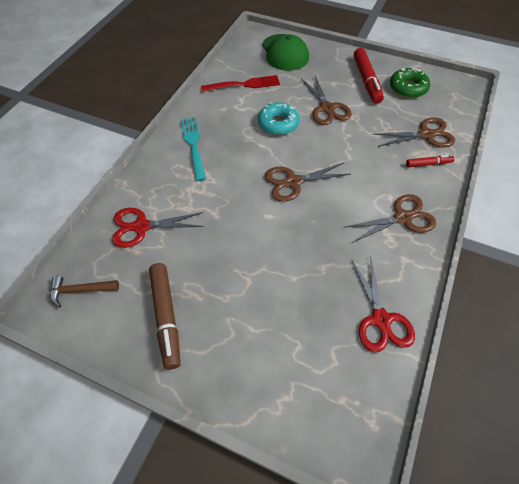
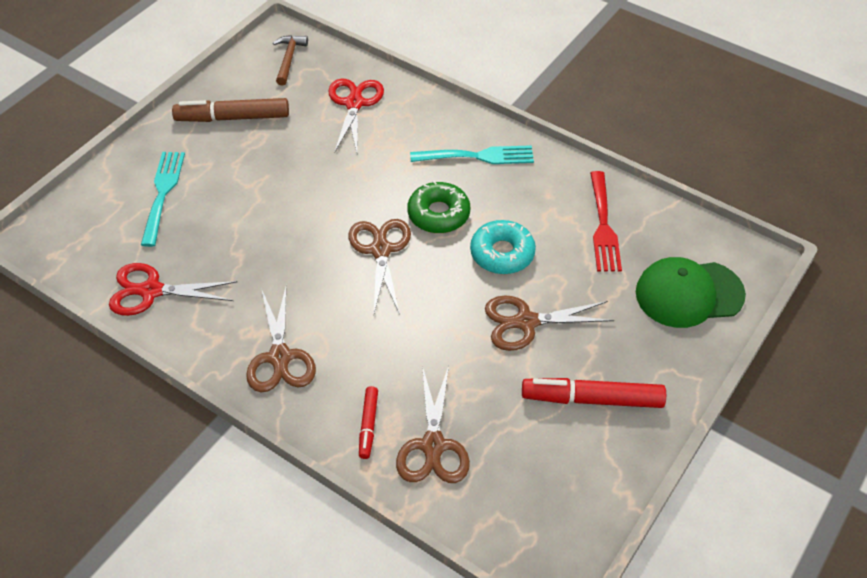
camera: 100 degrees right, 5 degrees down
(273, 348) = (163, 193): none -> turquoise fork
(408, 88) = (561, 460): green donut -> green donut (438, 214)

